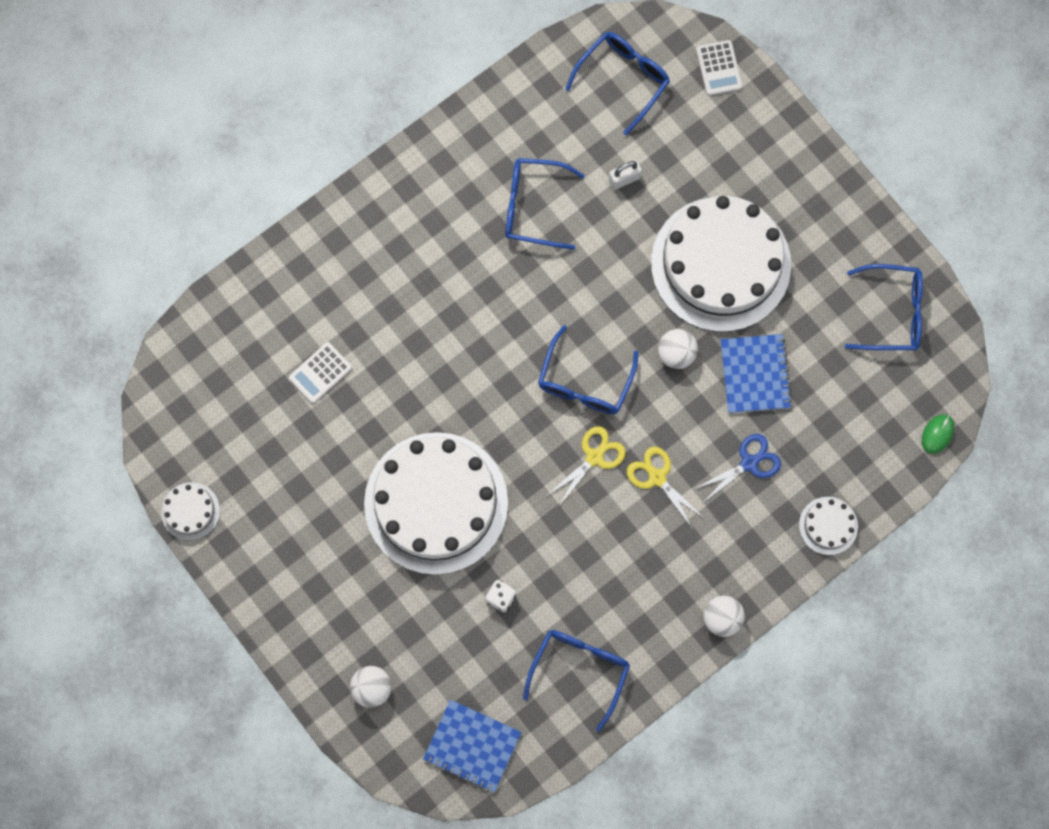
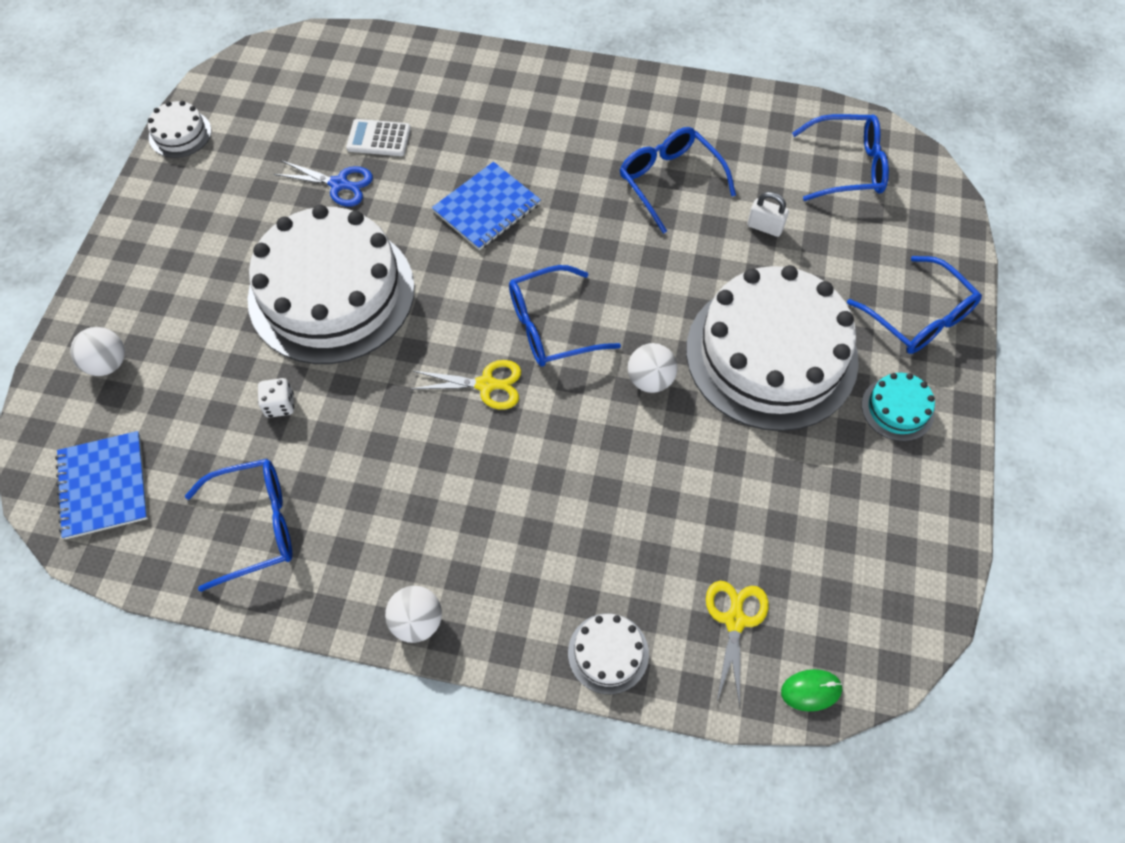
camera: 50 degrees right, 15 degrees down
(657, 477) = (514, 452): yellow scissors -> yellow scissors (735, 620)
(718, 68) = (939, 225): white calculator -> none
(749, 463) = (604, 524): blue scissors -> blue scissors (339, 184)
(755, 374) = (697, 462): blue notebook -> blue notebook (487, 208)
(819, 225) = (897, 409): none -> turquoise cake
(892, 313) = (887, 542): blue glasses -> blue glasses (919, 317)

